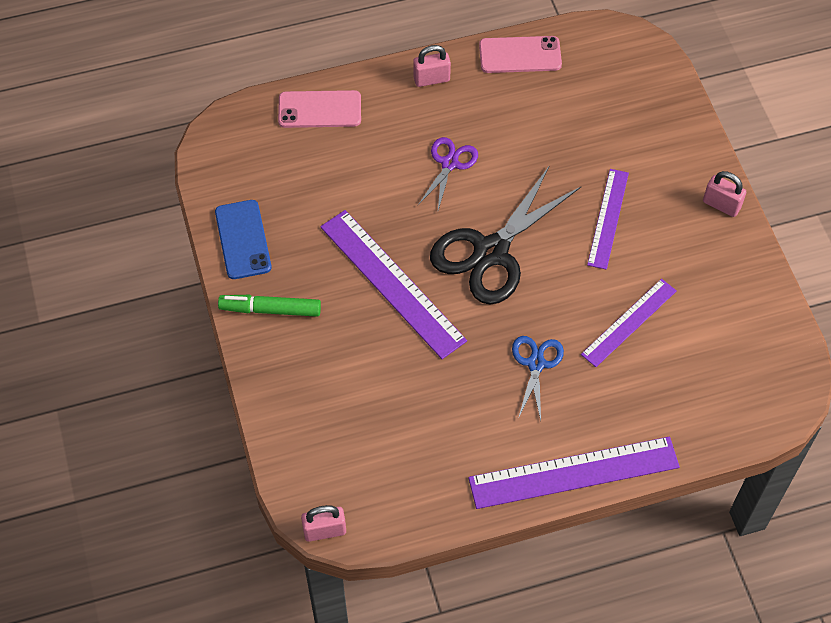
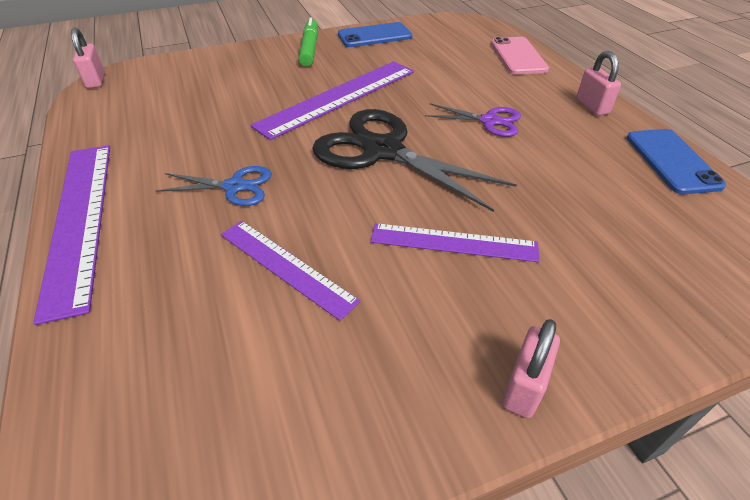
camera: 85 degrees right, 15 degrees down
(520, 55) = (672, 161): pink phone -> blue phone

